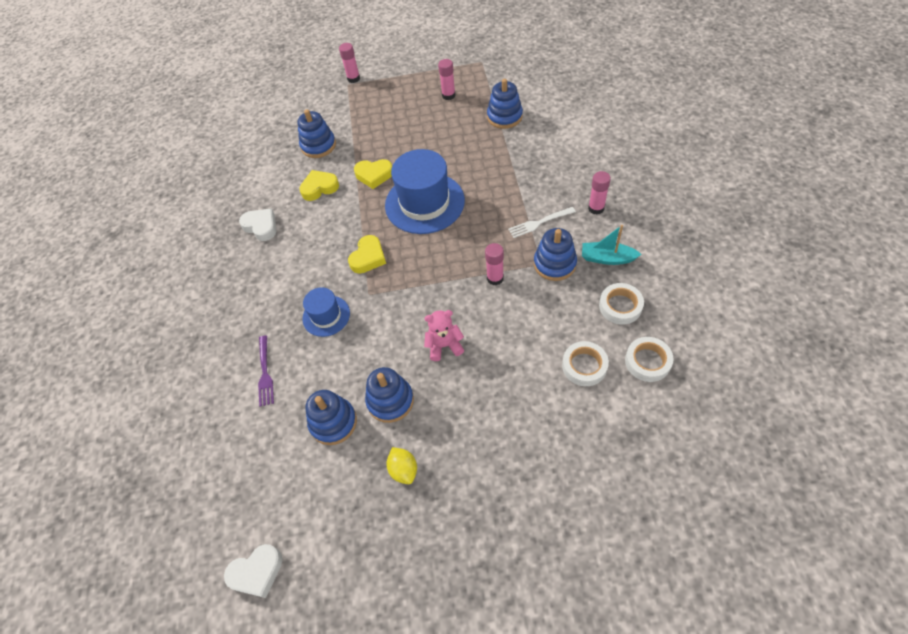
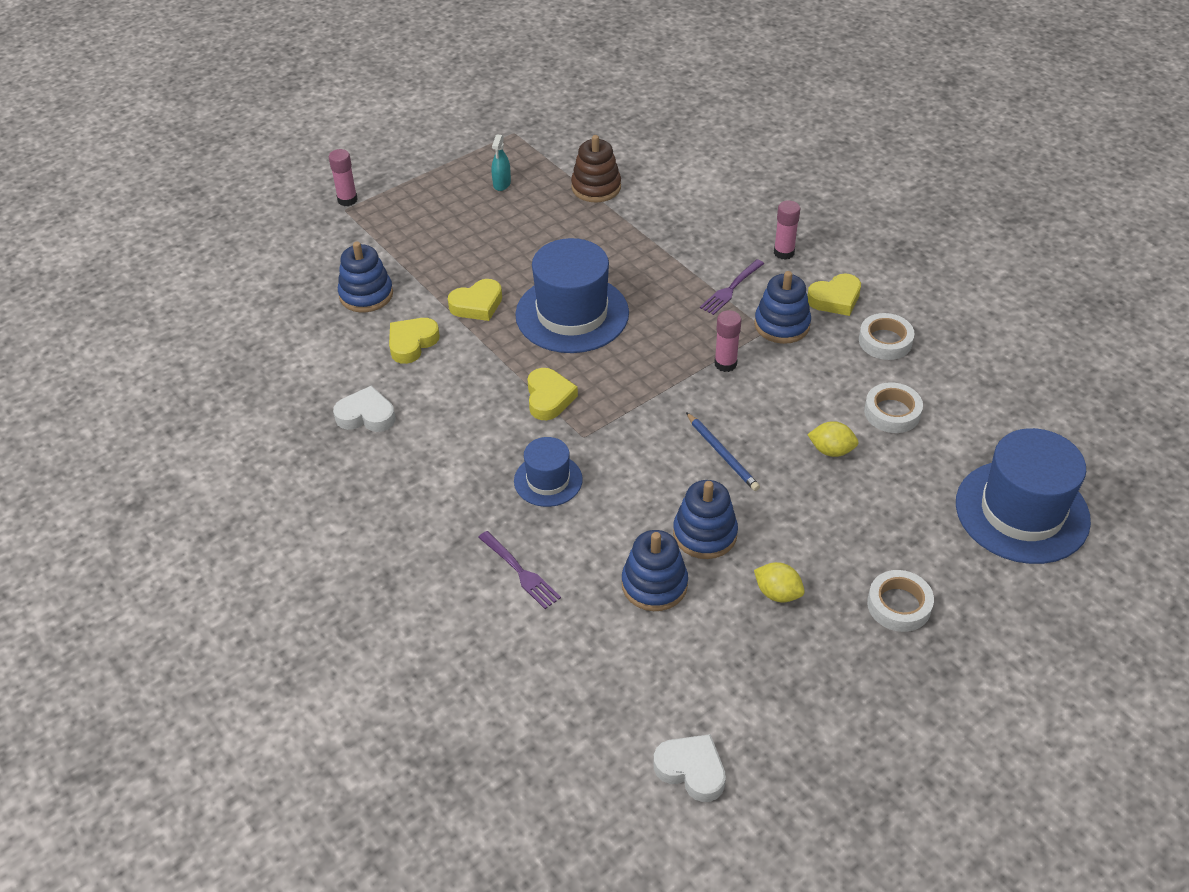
camera: 35 degrees left, 10 degrees down
(257, 572) = (691, 770): white heart -> white heart turned 90 degrees counterclockwise
(444, 345) = (722, 454): pink teddy bear -> blue pencil
(448, 95) = (502, 184): pink glue stick -> turquoise spray bottle
(504, 116) = (596, 187): blue stacking toy -> brown stacking toy
(519, 377) = (831, 450): none -> yellow lemon
(539, 222) = (731, 288): white fork -> purple fork
(607, 258) = (835, 299): turquoise boat -> yellow heart
(625, 495) = (1022, 511): none -> blue hat
(647, 361) = (952, 383): white tape -> white tape (899, 605)

